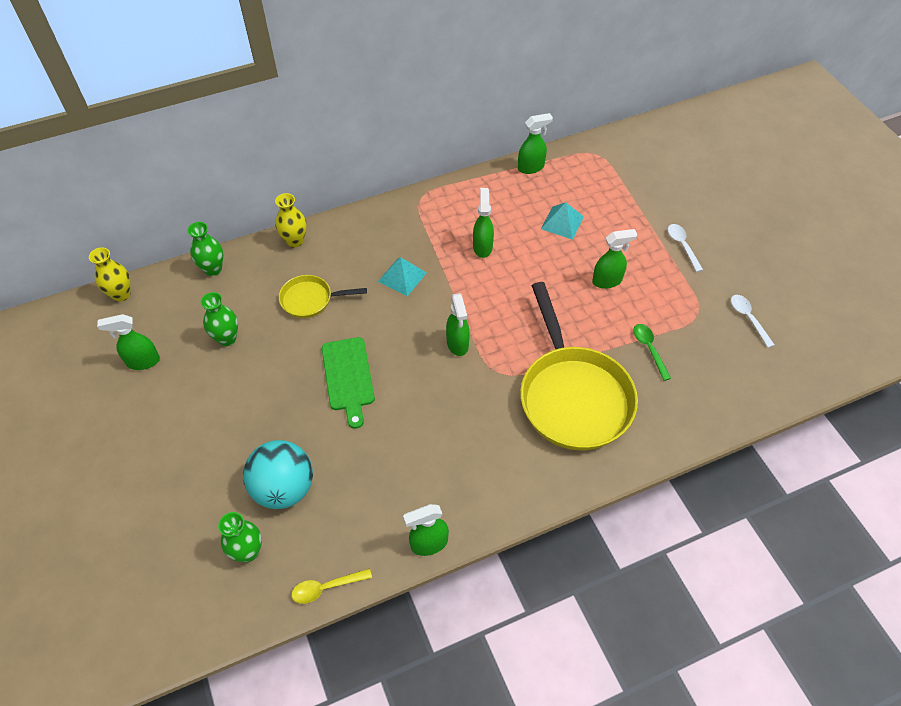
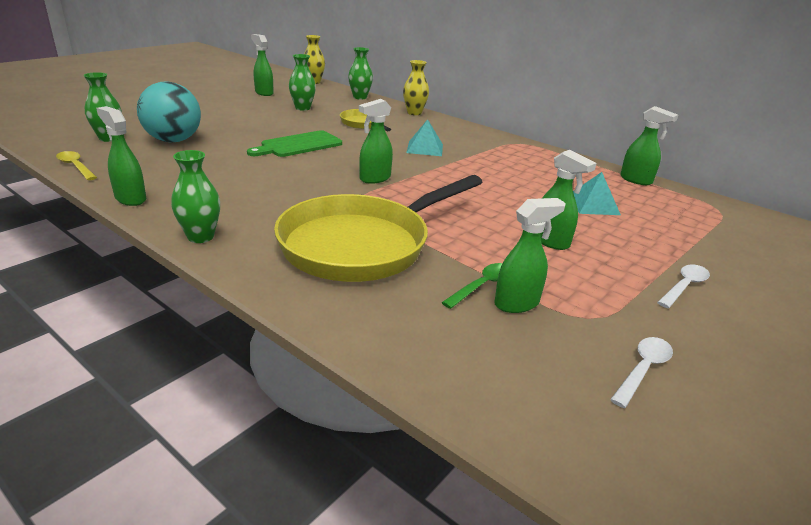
camera: 60 degrees right, 25 degrees down
(482, 247) = (503, 173): green spray bottle -> green spray bottle (517, 303)
(524, 499) = (200, 237): none -> green vase

